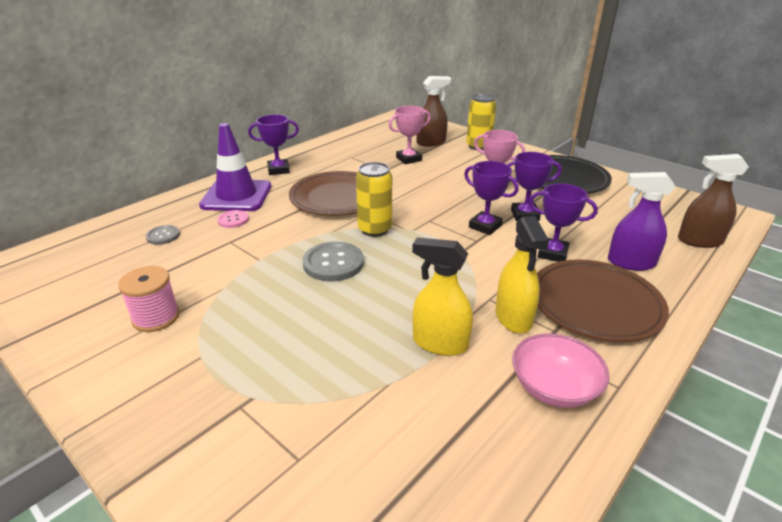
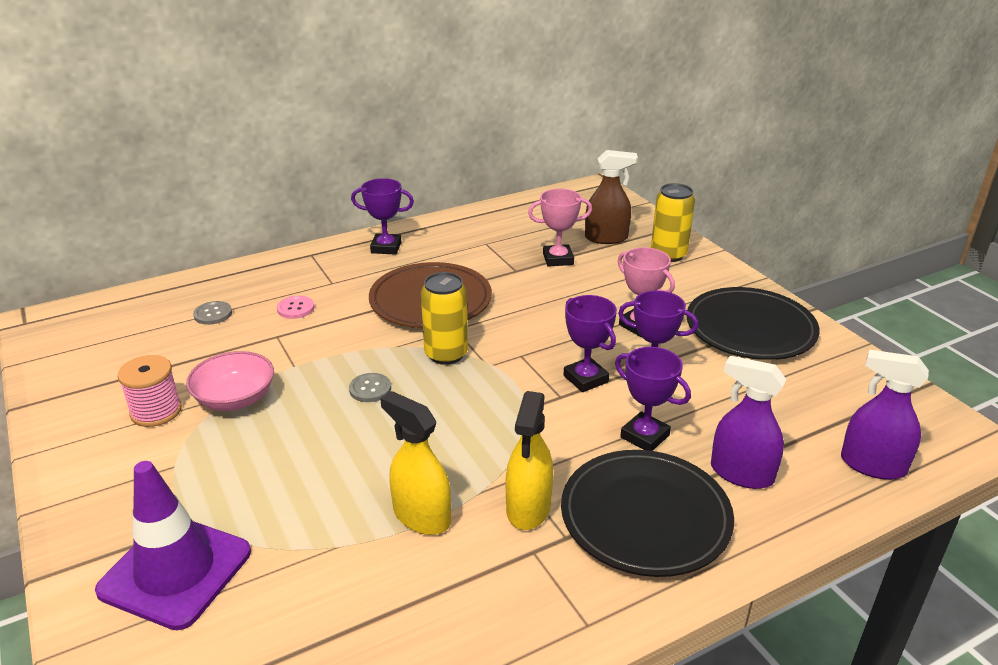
camera: 20 degrees right, 0 degrees up
(236, 196) = (317, 276): purple traffic cone -> purple traffic cone (175, 571)
(333, 263) = (370, 389): grey button -> grey button, size x0.56
(554, 387) = (511, 603): pink bowl -> pink bowl (235, 399)
(595, 304) = (645, 516): brown plate -> black plate
(699, 241) = (872, 465): brown spray bottle -> purple spray bottle

